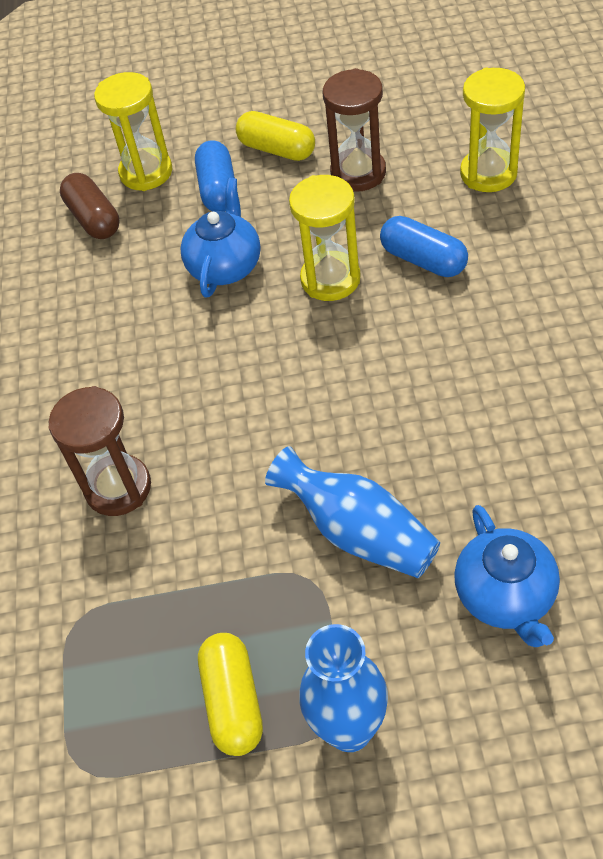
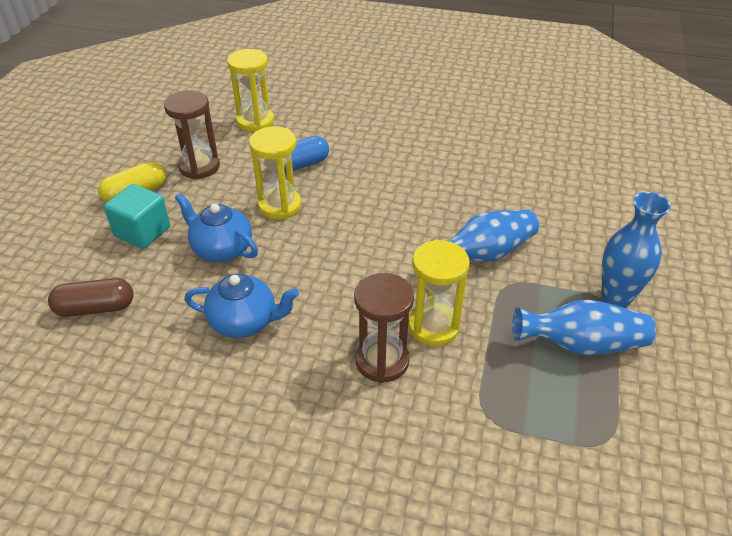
camera: 75 degrees left, 10 degrees down
(146, 172) = (78, 264): yellow hourglass -> yellow hourglass (433, 327)
(218, 190) = (142, 232): blue capsule -> turquoise cube
(233, 701) = (581, 344): yellow capsule -> blue vase
(505, 596) = (554, 213): blue teapot -> blue teapot (244, 322)

